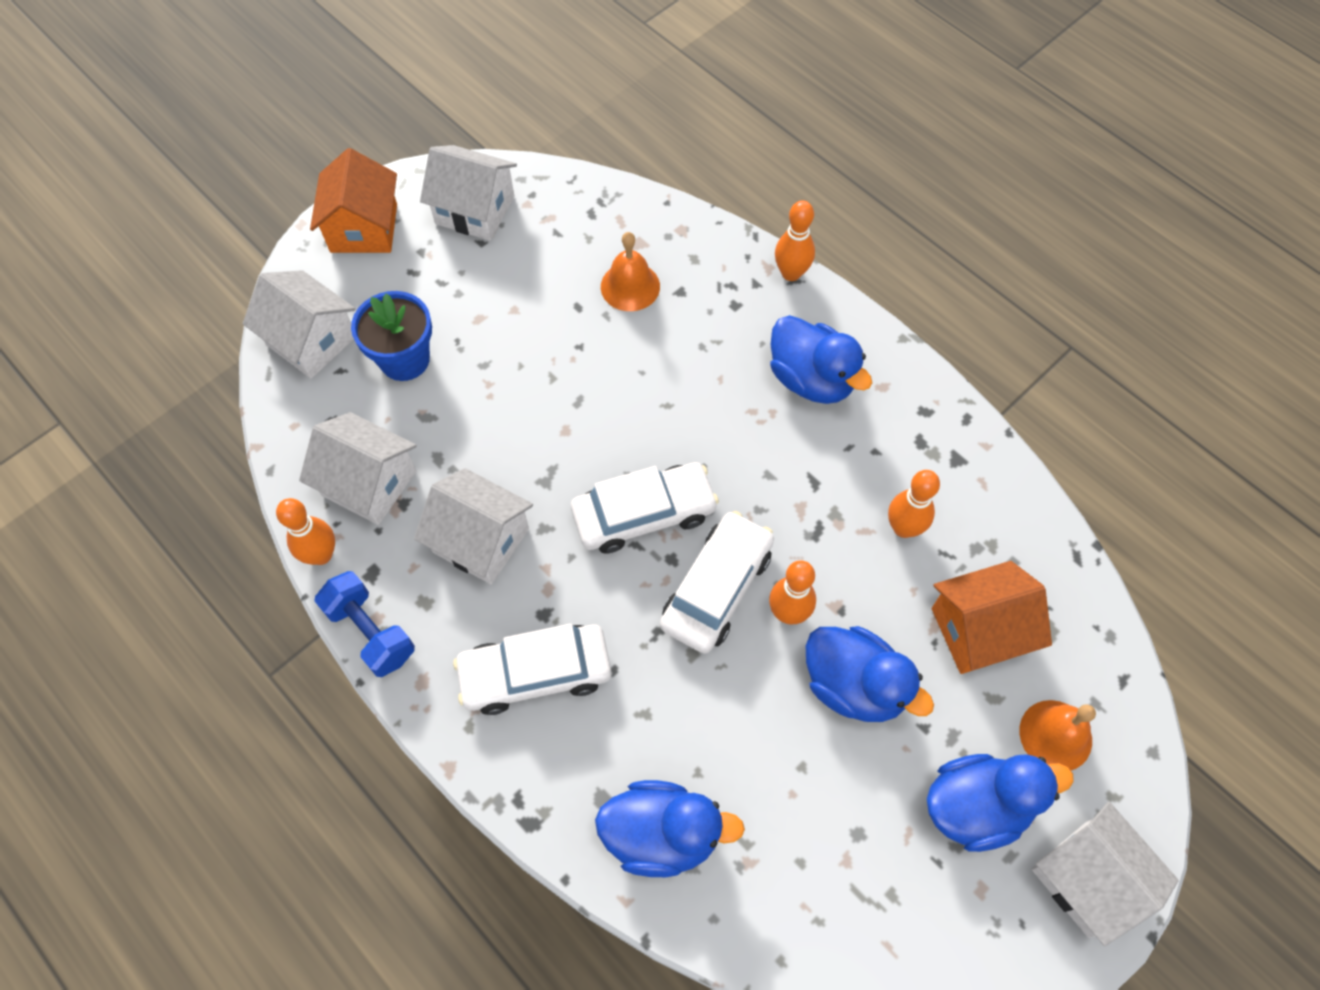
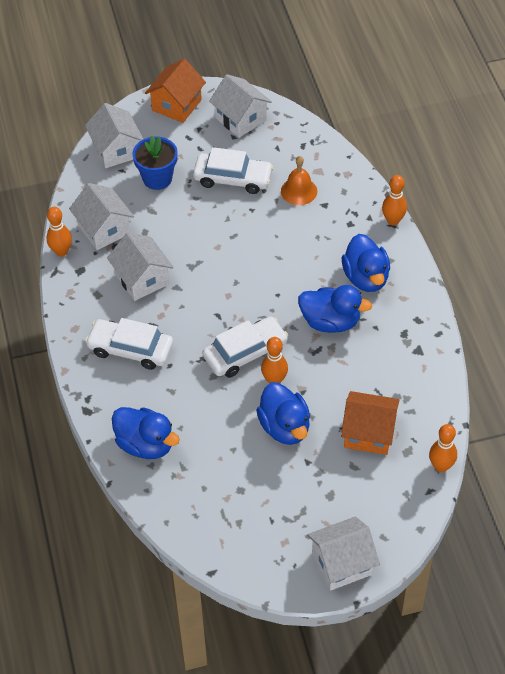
camera: 30 degrees right, 10 degrees down
(371, 632) = (64, 296): blue dumbbell -> none
(644, 514) = (231, 303): white car -> white car (233, 179)
(903, 528) = (364, 369): orange bowling pin -> orange bowling pin (441, 466)
(976, 806) = (308, 507): blue duck -> blue duck (330, 322)
(1055, 735) = (373, 497): orange bell -> none
(1087, 878) = (342, 563): white house -> white house turned 75 degrees clockwise

